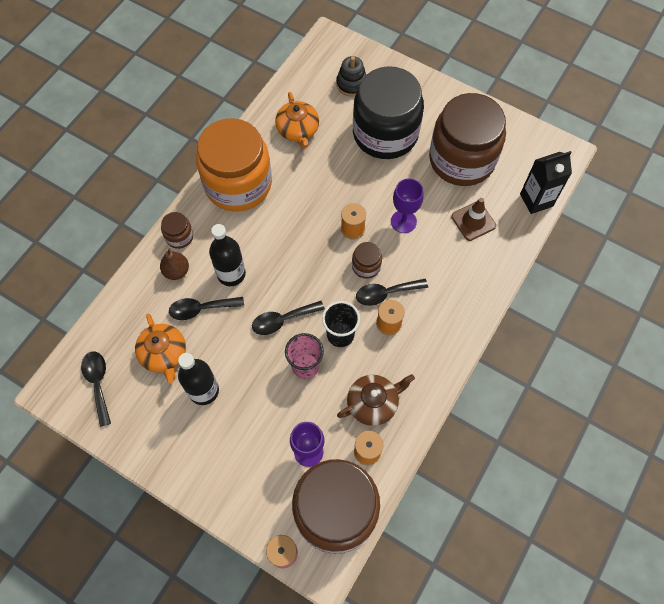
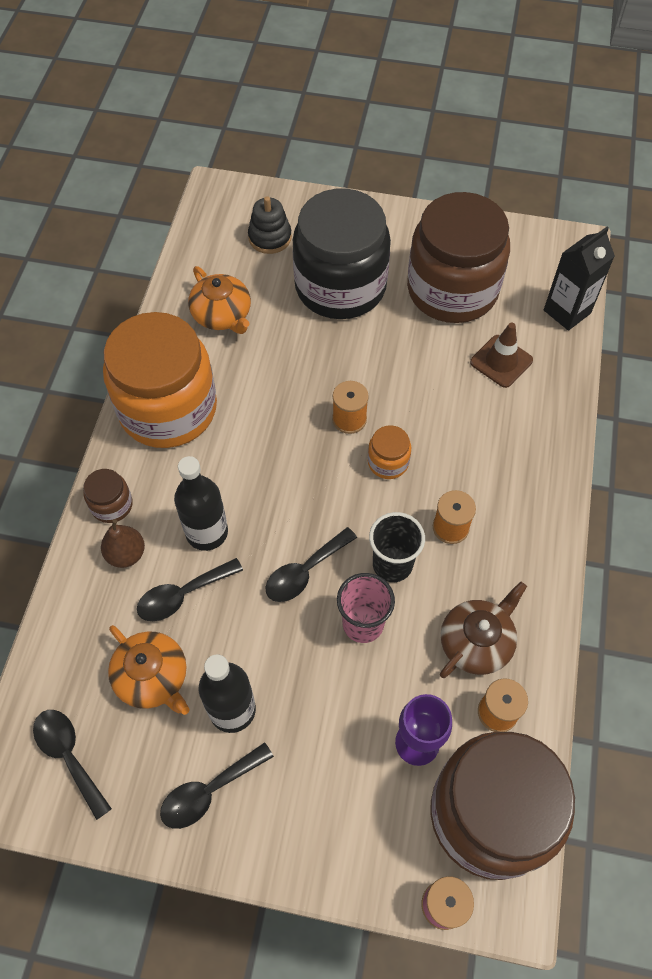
camera: 20 degrees left, 5 degrees down
(366, 266) = (388, 462): brown jar -> orange jar
(385, 293) = (429, 489): black spoon -> black spoon (209, 791)
(403, 221) = (412, 389): purple goblet -> none

